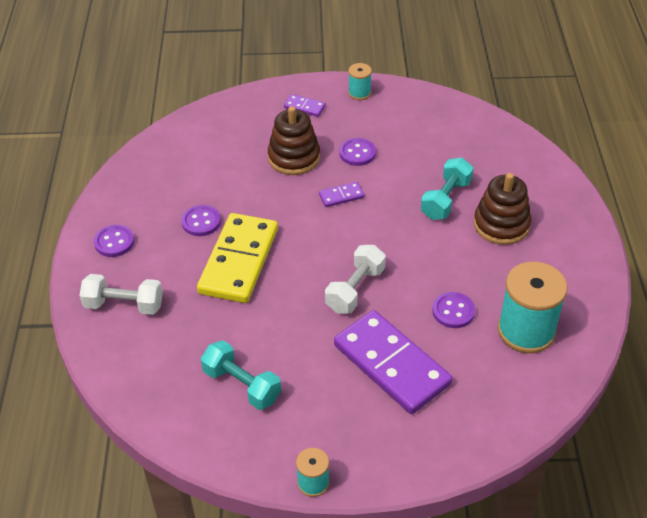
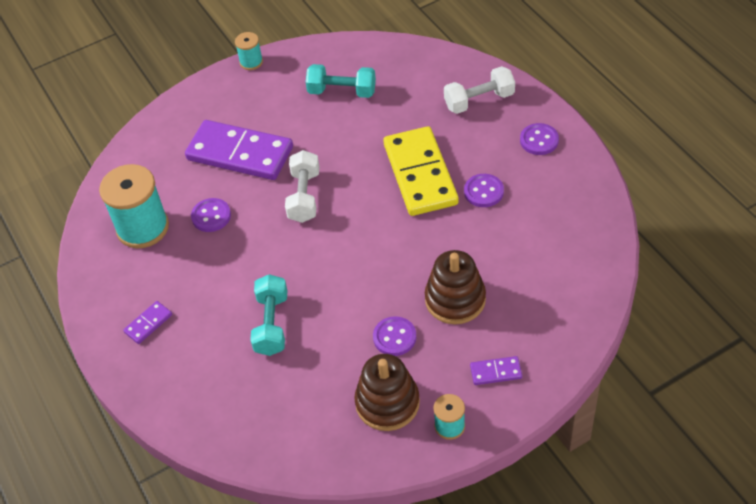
camera: 155 degrees right, 5 degrees up
(341, 196) = (376, 278): purple domino -> purple domino (148, 323)
(501, 225) = (204, 321): brown stacking toy -> brown stacking toy (387, 403)

